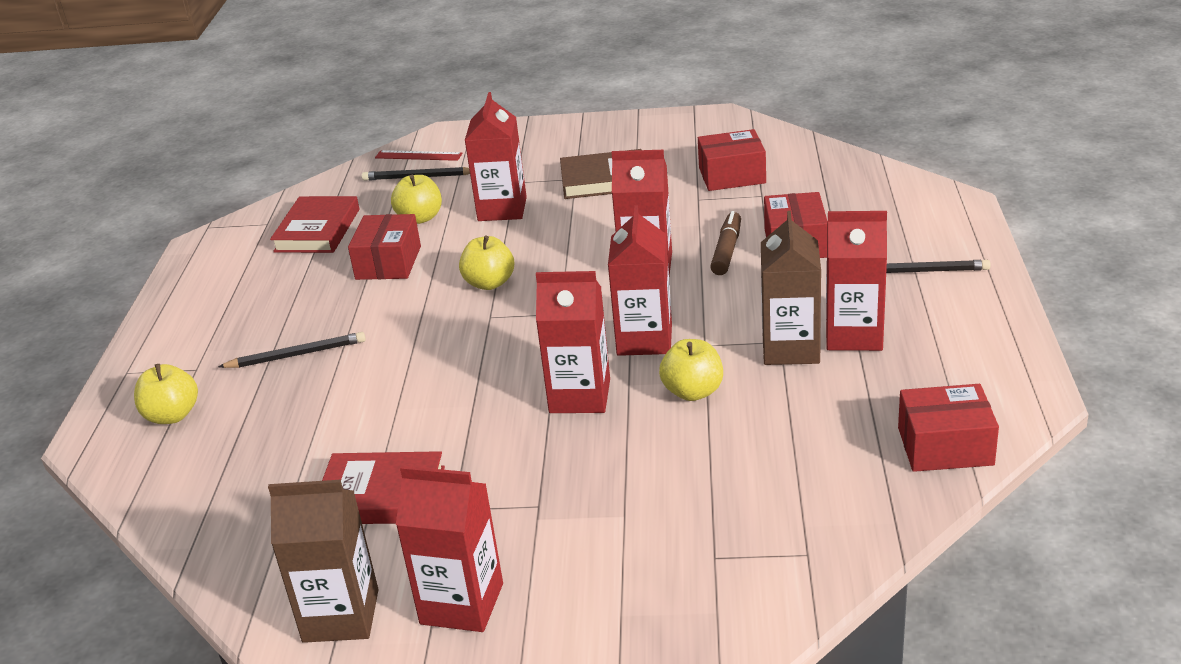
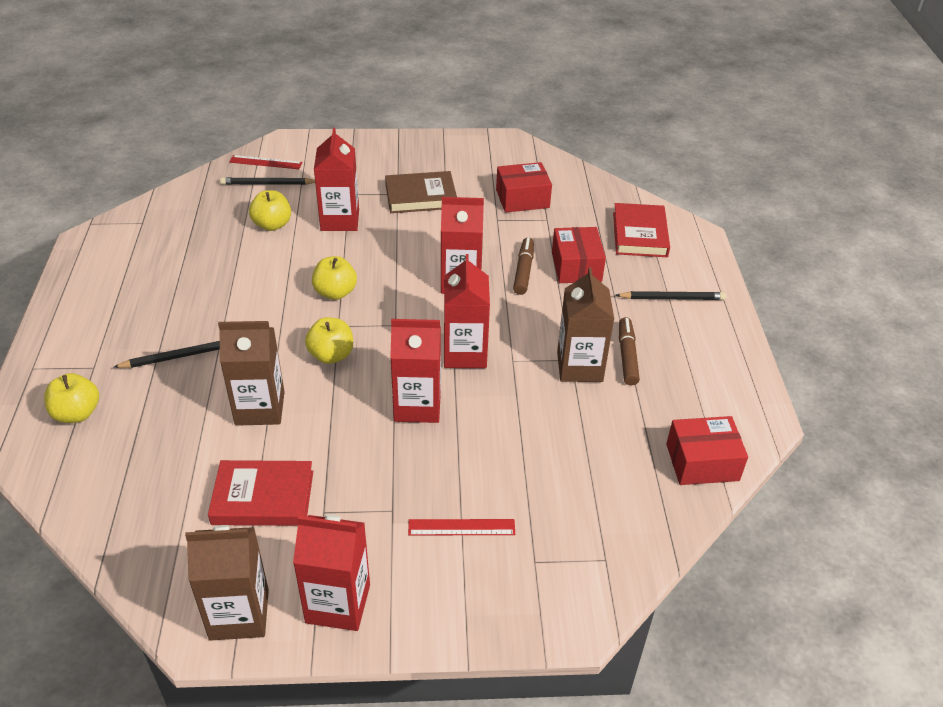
camera: 10 degrees left, 10 degrees up
(317, 230) = (186, 232): red book -> red book (640, 234)
(386, 404) = (260, 408): none -> brown carton
(388, 262) = (249, 268): red box -> none
(623, 522) = (461, 527): none -> red ruler
(693, 392) = (506, 405): yellow apple -> yellow apple (331, 355)
(854, 335) = (627, 356): red carton -> brown marker

